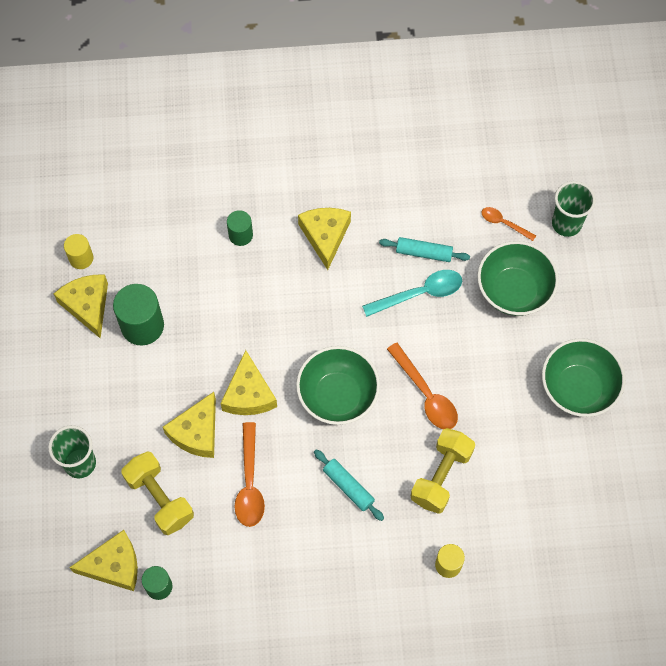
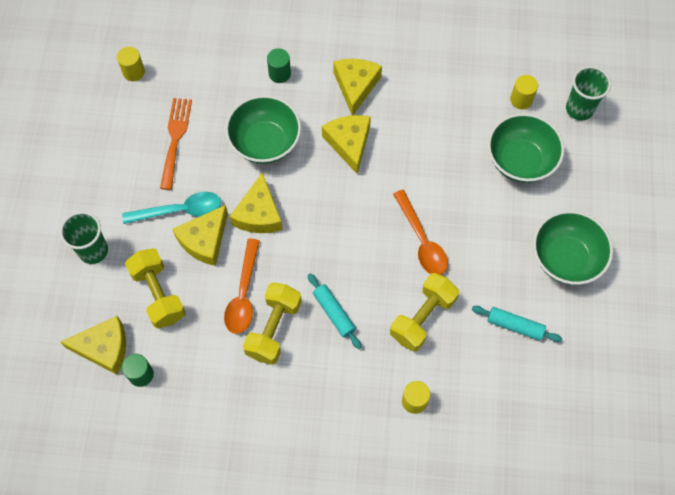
camera: 10 degrees right, 0 degrees up
(87, 305) = (130, 113): yellow cheese -> yellow cheese (349, 143)
(142, 325) = (175, 138): green cylinder -> orange fork
(288, 514) = (274, 329): none -> yellow dumbbell
(338, 396) = (340, 229): green bowl -> green bowl (265, 142)
(420, 293) = (433, 150): turquoise spoon -> turquoise spoon (180, 210)
(424, 253) = (443, 114): turquoise rolling pin -> turquoise rolling pin (515, 326)
(503, 223) = (521, 100): orange spoon -> yellow cylinder

